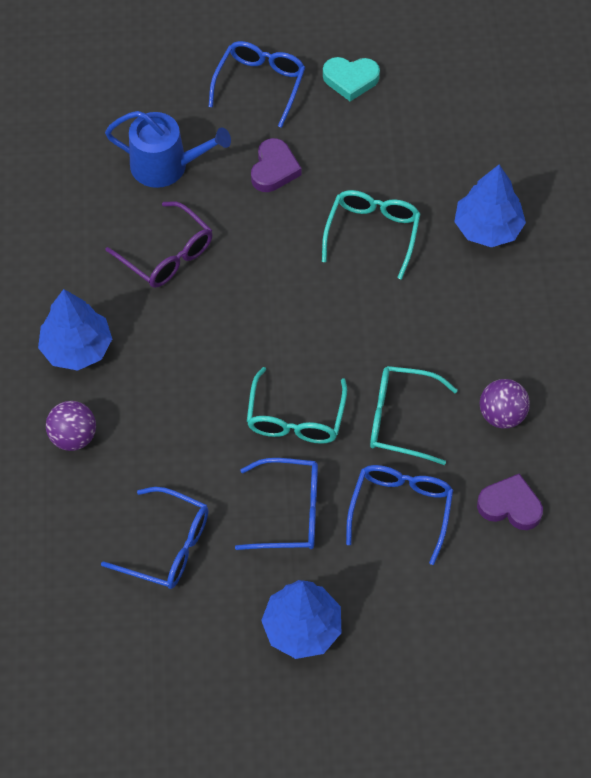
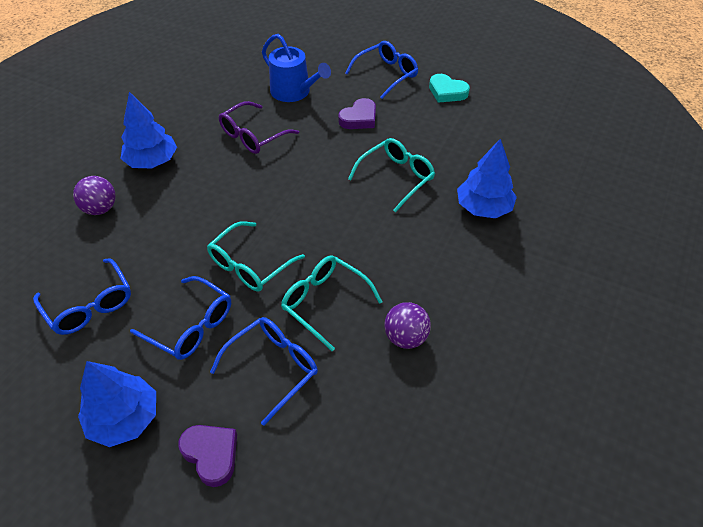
camera: 30 degrees right, 10 degrees down
(167, 255) = (253, 136): purple glasses -> purple glasses turned 60 degrees clockwise
(510, 506) = (363, 412): purple heart -> purple heart (211, 454)

